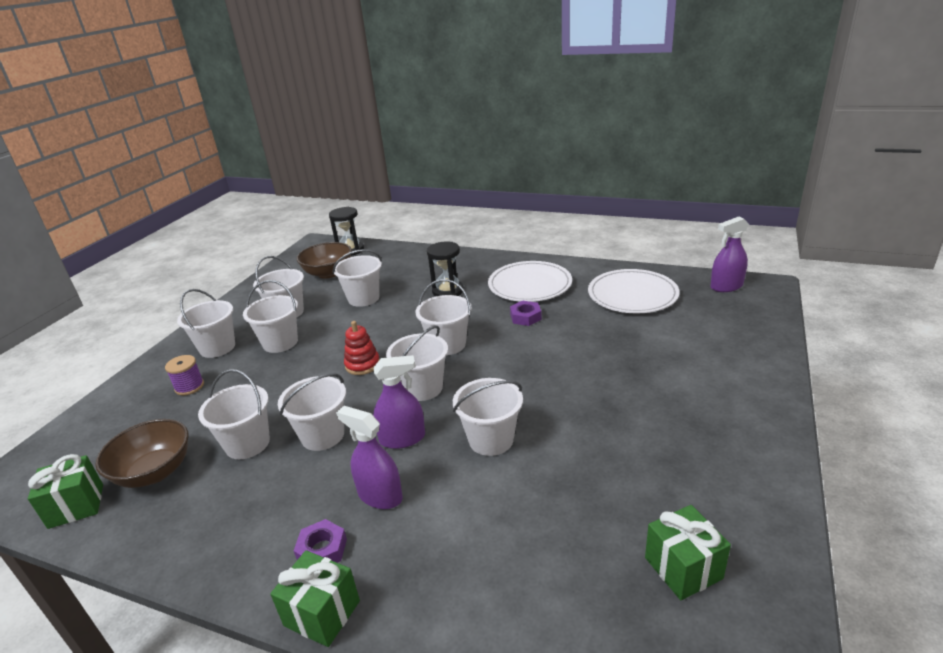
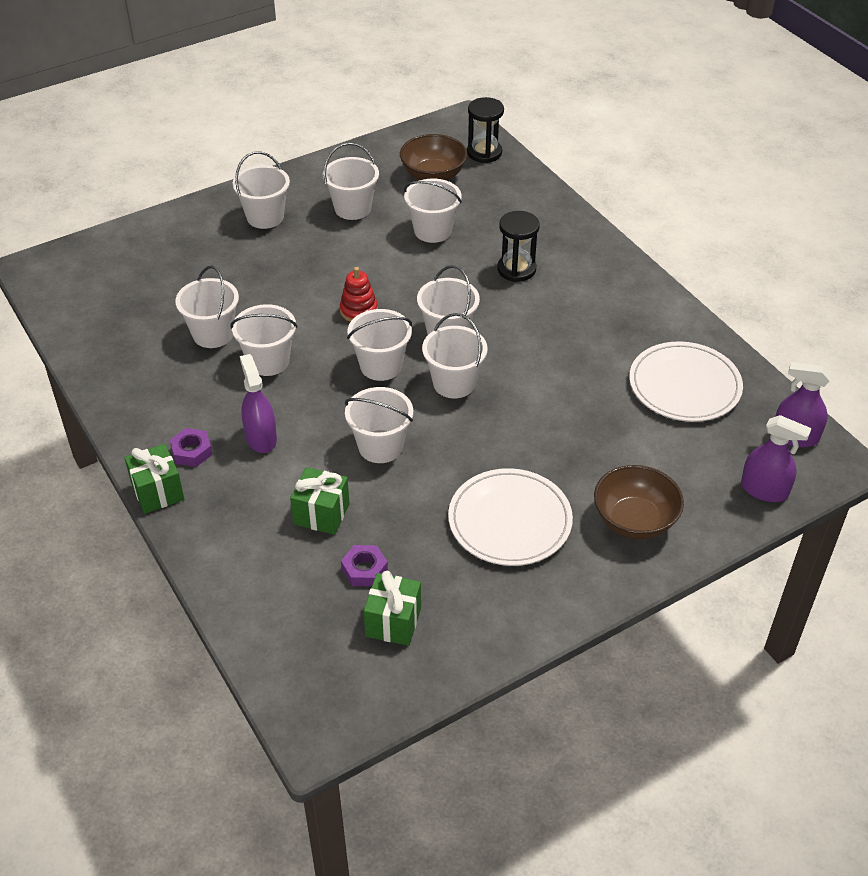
camera: 35 degrees right, 15 degrees up
(76, 506) = (75, 315): green gift -> green gift (321, 514)
(155, 472) = (138, 318): brown bowl -> brown bowl (634, 520)
(189, 386) = (214, 249): purple spool -> none
(280, 342) = (317, 243): white bucket -> white bucket (454, 383)
(402, 438) = (320, 402): purple spray bottle -> purple spray bottle (764, 490)
(525, 317) = (549, 346): purple nut -> purple nut (364, 570)
(529, 285) = (602, 310): white plate -> white plate (510, 520)

